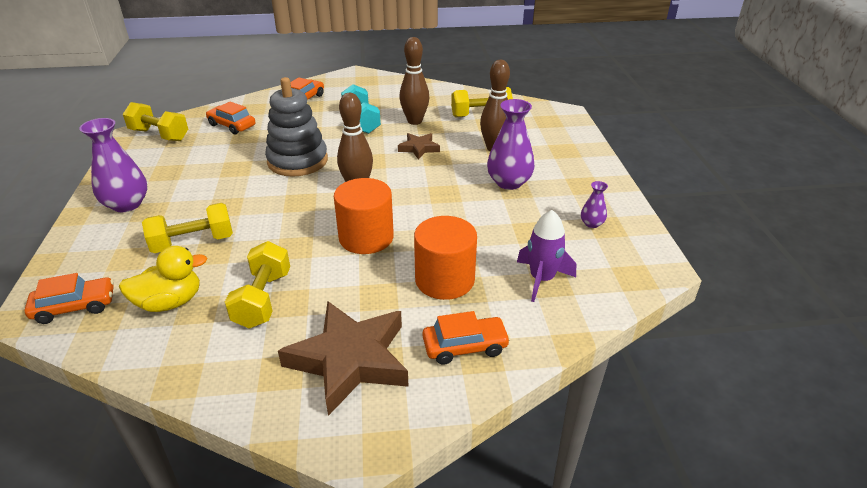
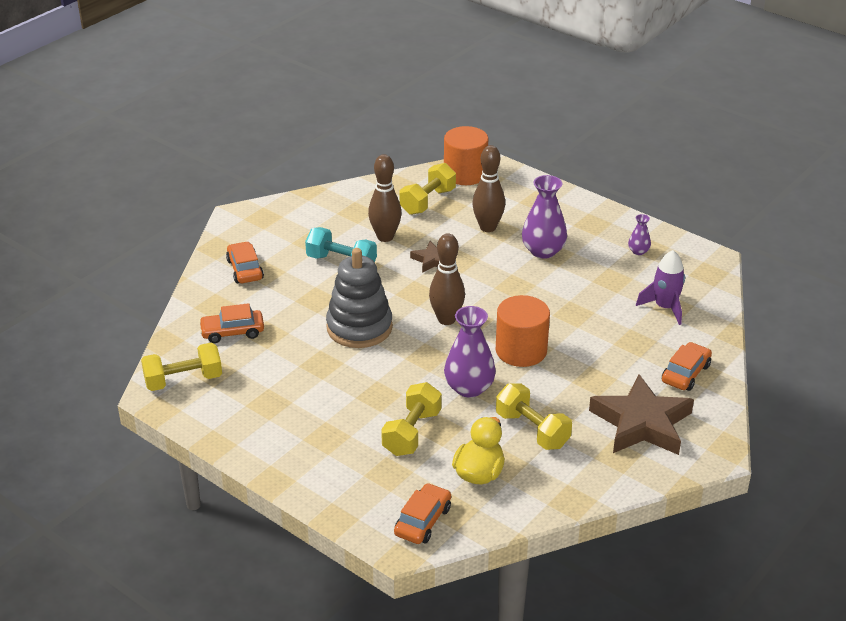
camera: 45 degrees left, 0 degrees up
(127, 204) = (296, 445): purple vase -> purple vase (469, 388)
(444, 280) = (614, 344): orange cylinder -> orange cylinder (465, 174)

